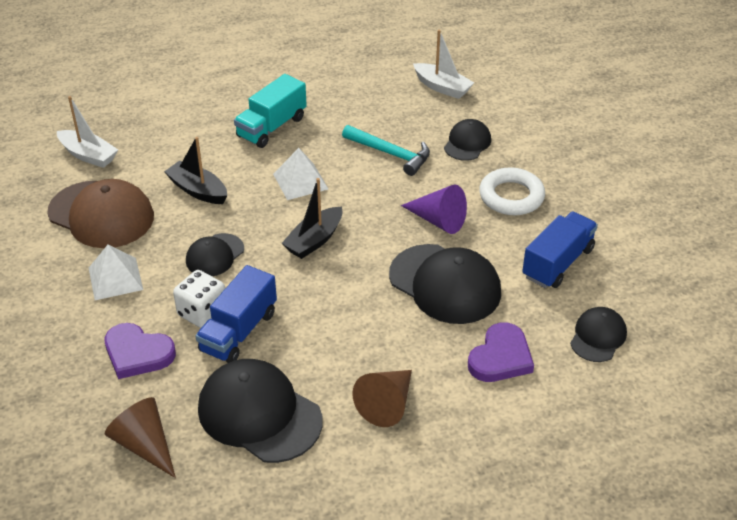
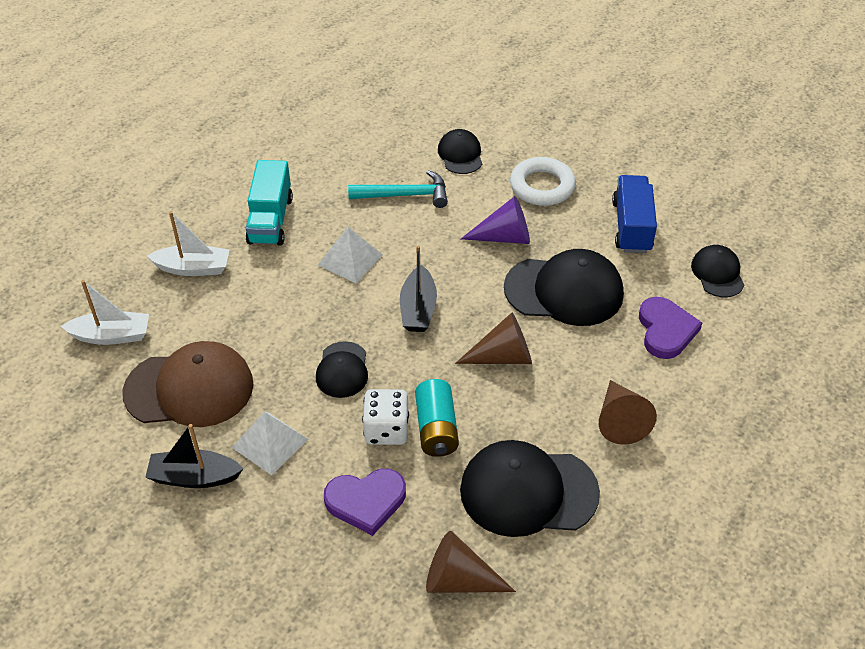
camera: 35 degrees left, 5 degrees up
(198, 190) = (262, 316): black boat -> black boat (194, 477)
(238, 331) = (436, 428): blue truck -> turquoise battery
(343, 307) = (502, 357): none -> brown cone
(442, 87) = (389, 112): white boat -> white boat (193, 268)

